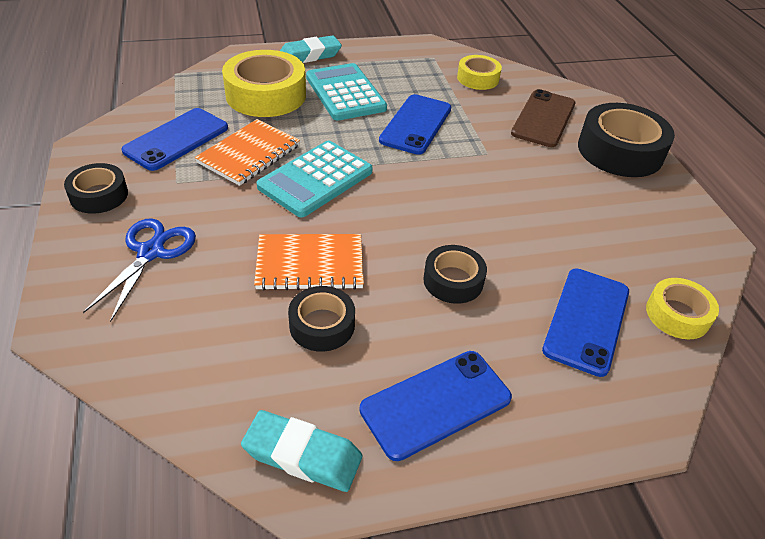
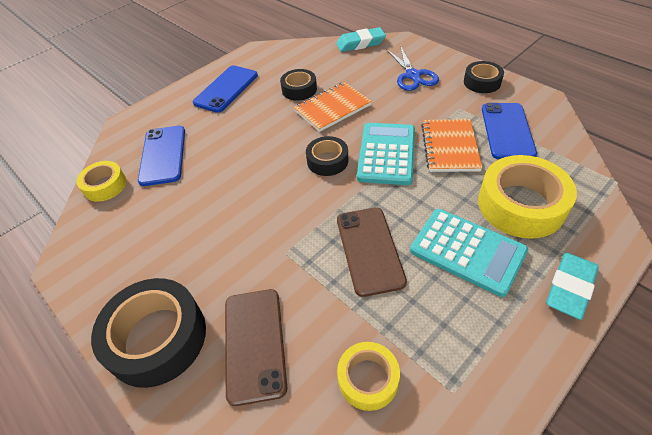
camera: 155 degrees right, 5 degrees up
(302, 455) = (267, 55): turquoise eraser -> turquoise eraser (360, 43)
(416, 124) = (369, 250): blue phone -> brown phone
(453, 280) = (249, 138): black tape -> black tape (327, 161)

